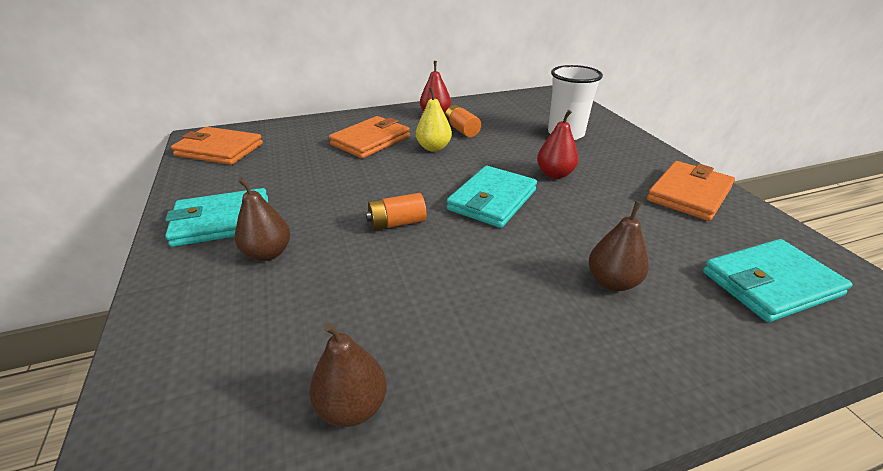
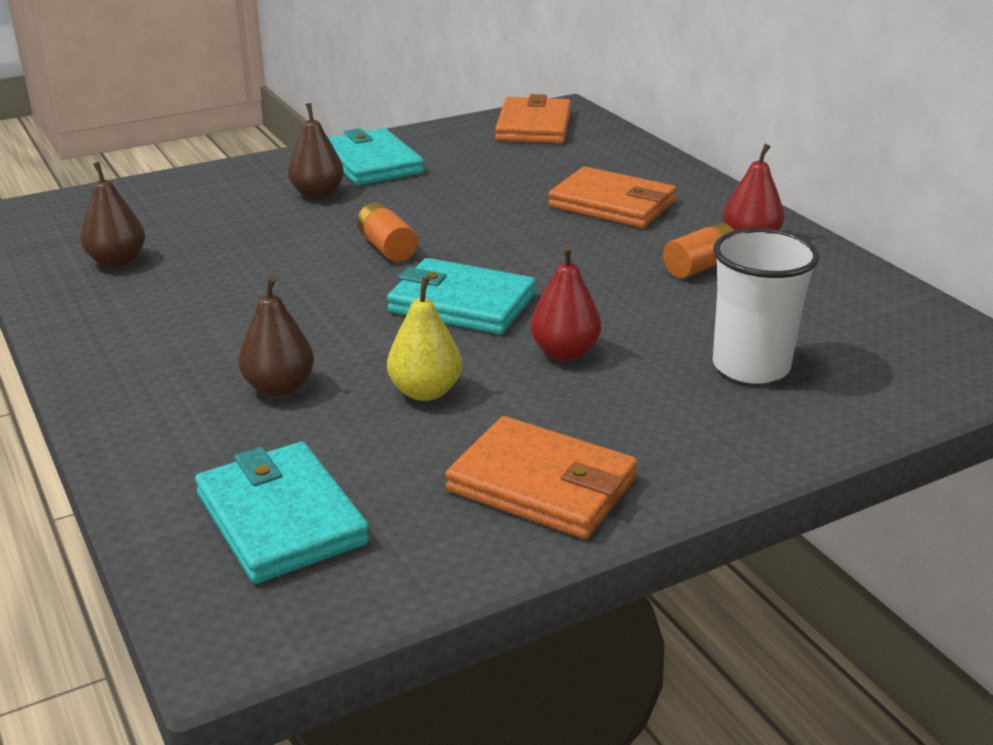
camera: 80 degrees right, 5 degrees down
(433, 148) = (613, 250): yellow pear -> yellow pear (425, 392)

